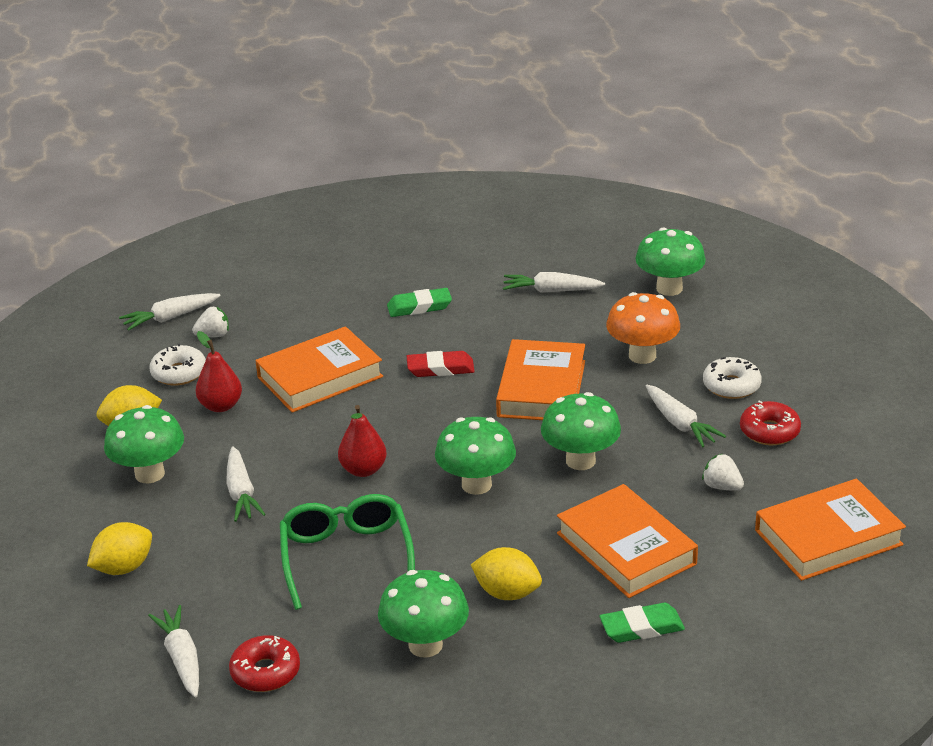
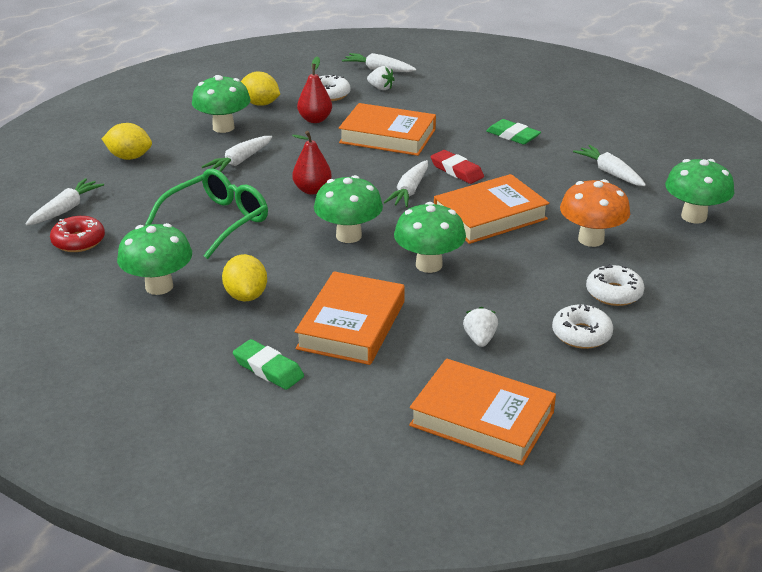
camera: 50 degrees right, 0 degrees up
(680, 424) = (531, 289): white carrot -> white carrot (409, 191)
(769, 431) = (581, 334): red donut -> white donut

